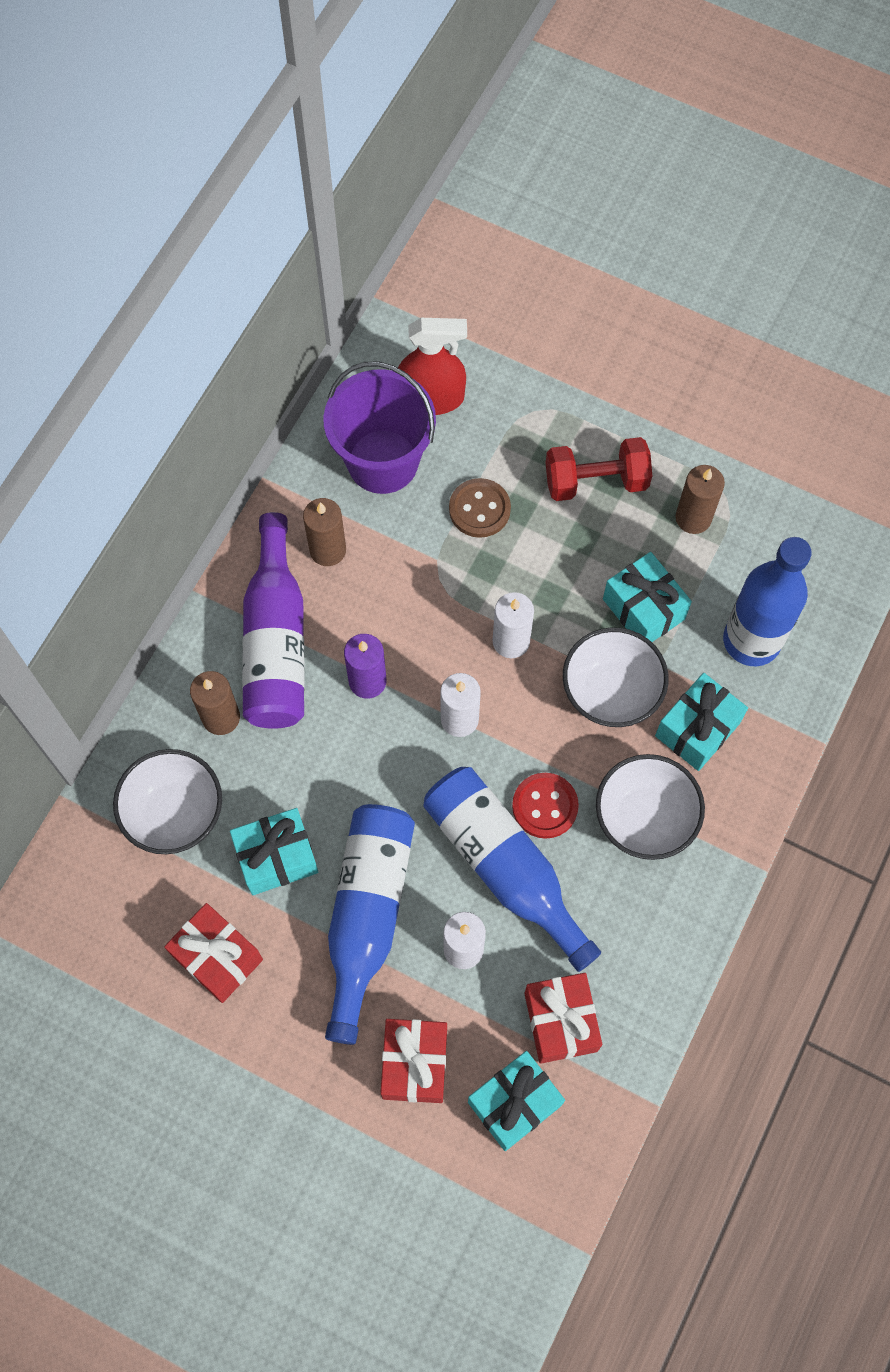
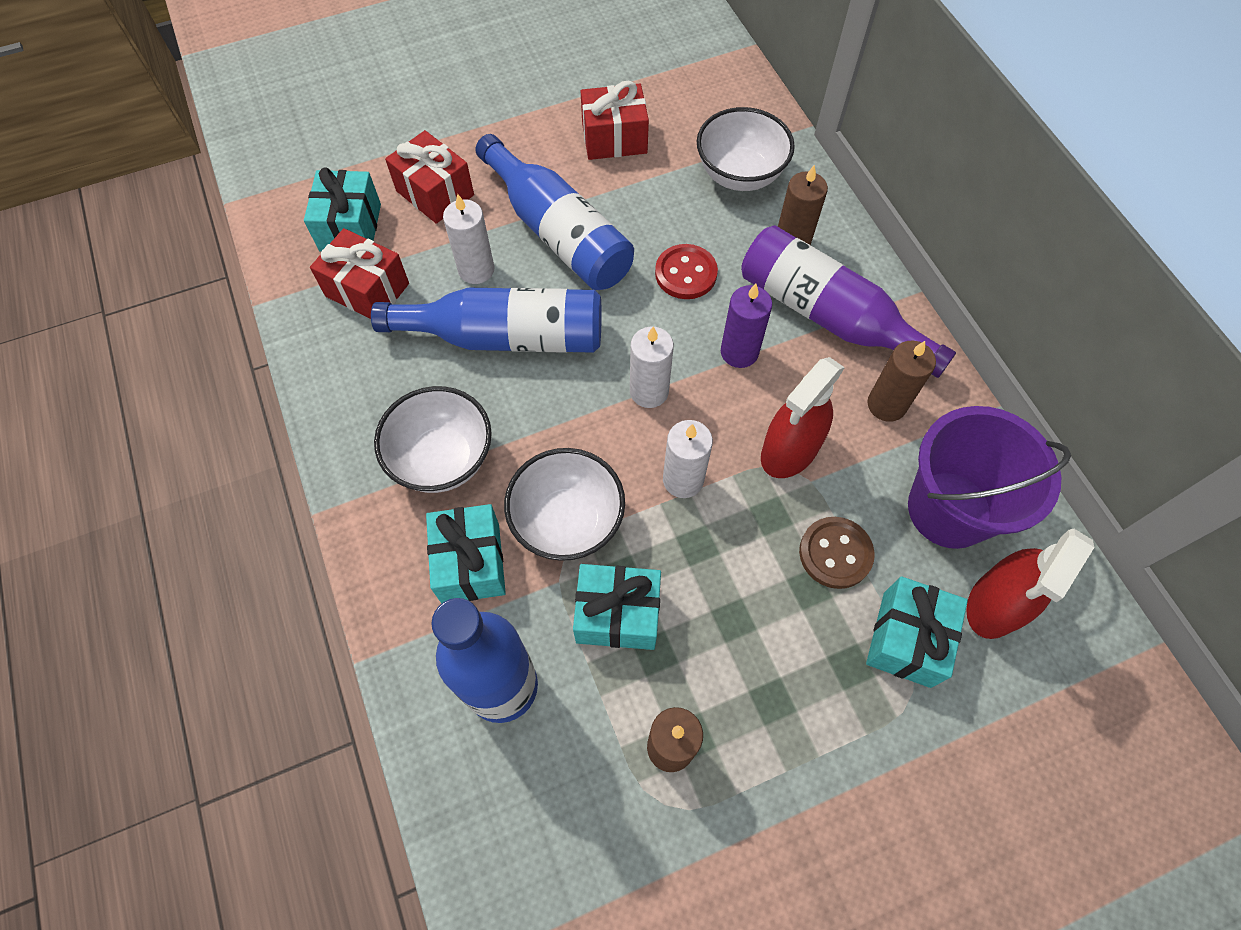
camera: 130 degrees right, 5 degrees down
(277, 857) = (651, 209): turquoise gift -> turquoise gift (906, 639)
(424, 588) = (790, 450): none -> red spray bottle
(545, 806) = (523, 397): red button -> red button (686, 273)
(596, 481) = (785, 685): red dumbbell -> none

